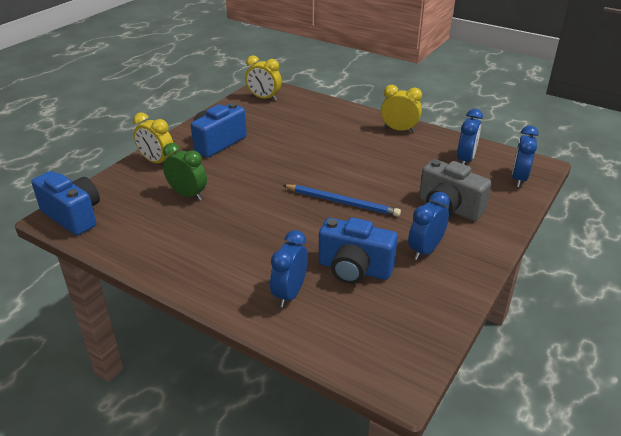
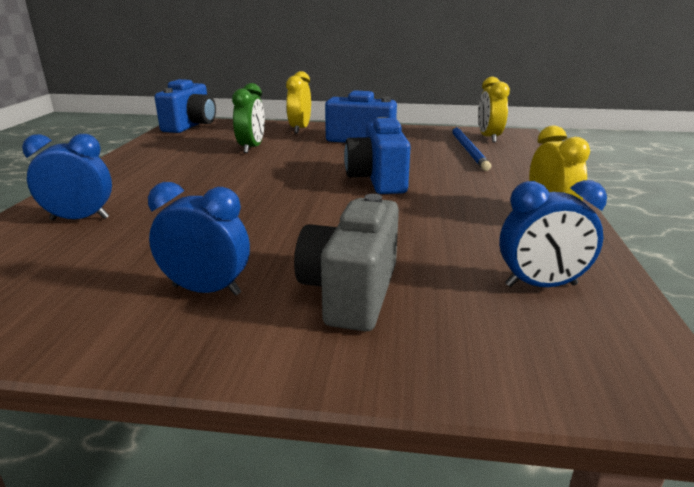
camera: 65 degrees right, 10 degrees down
(342, 202) = (297, 212): blue pencil -> blue pencil (468, 150)
(354, 269) = (138, 245): blue camera -> blue camera (378, 180)
(518, 179) = (558, 363): blue clock -> none

